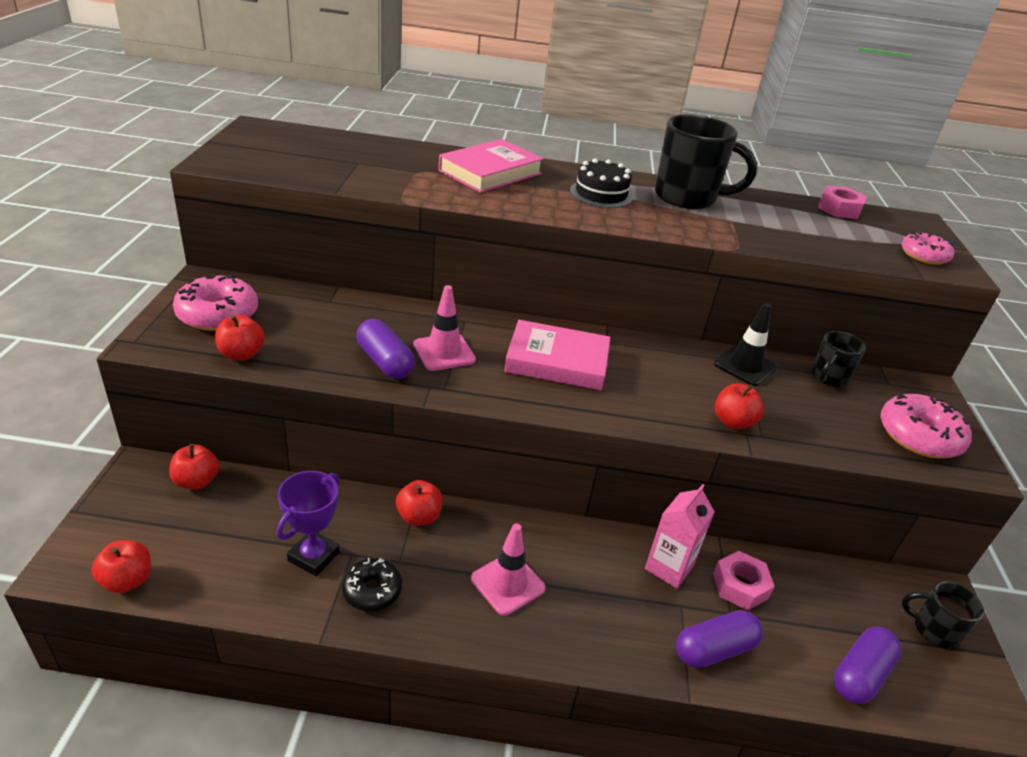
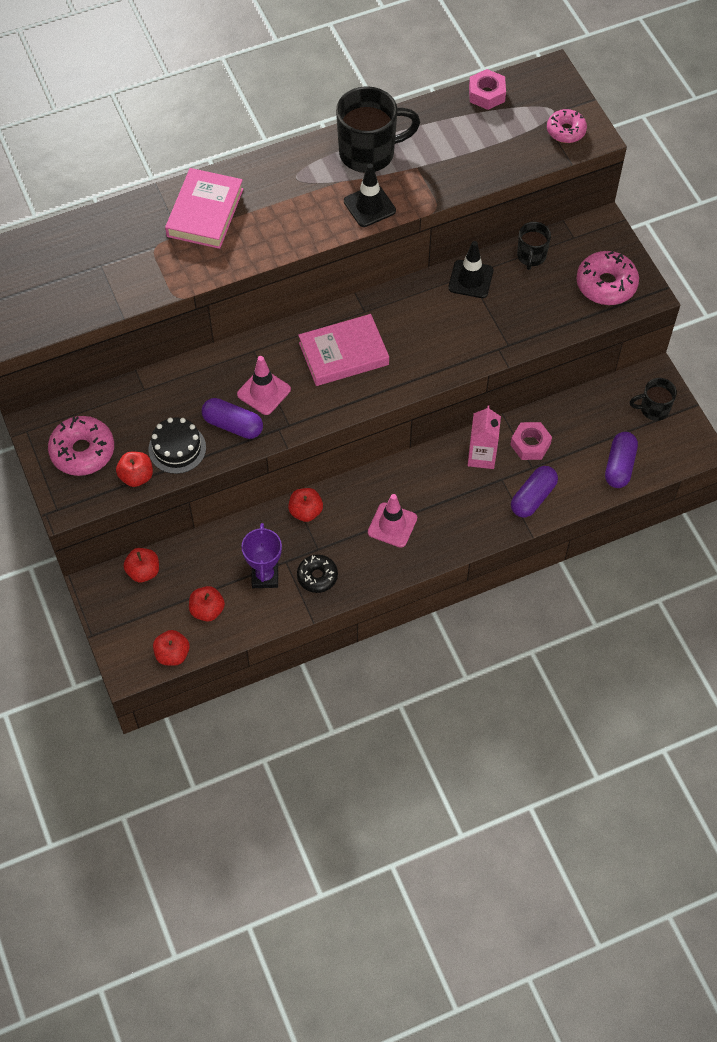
camera: 25 degrees left, 25 degrees up
(601, 194) = (304, 190): black cake -> black cake (177, 448)
(661, 223) = (369, 206): none -> black traffic cone
(733, 422) = (485, 343): red apple -> red apple (207, 610)

